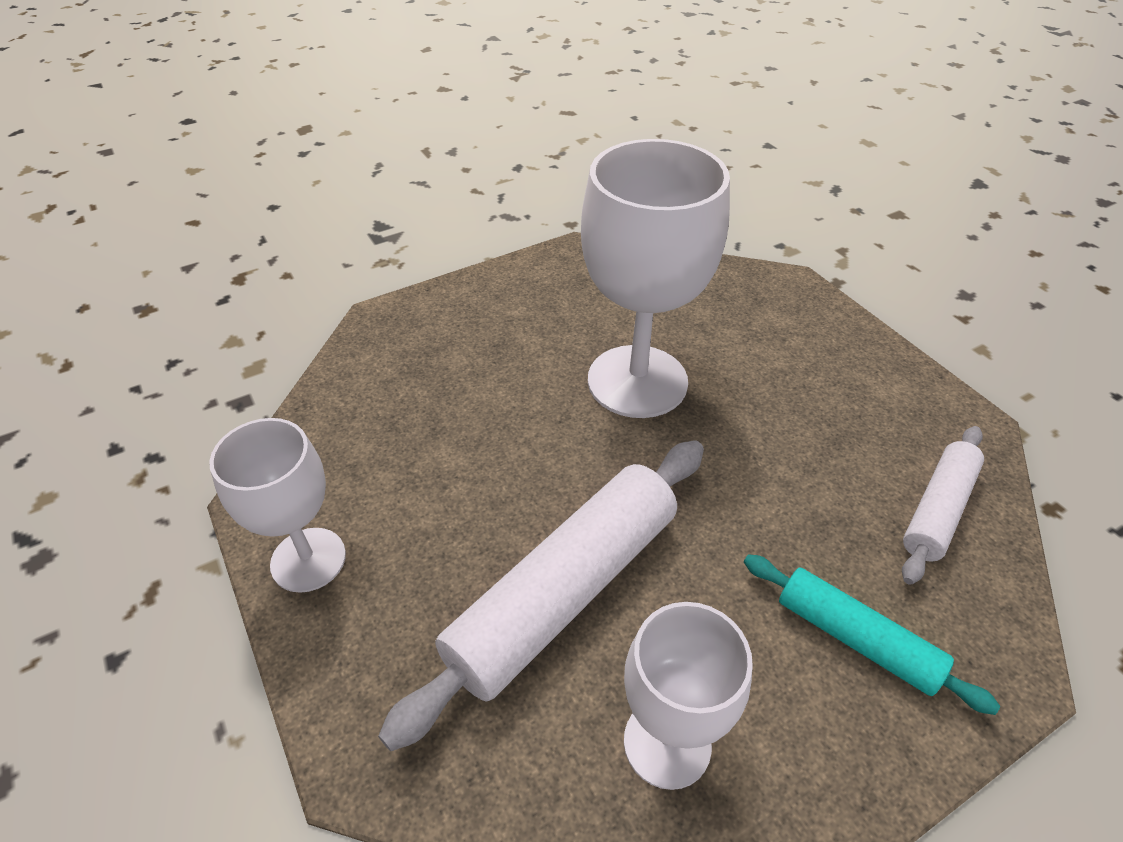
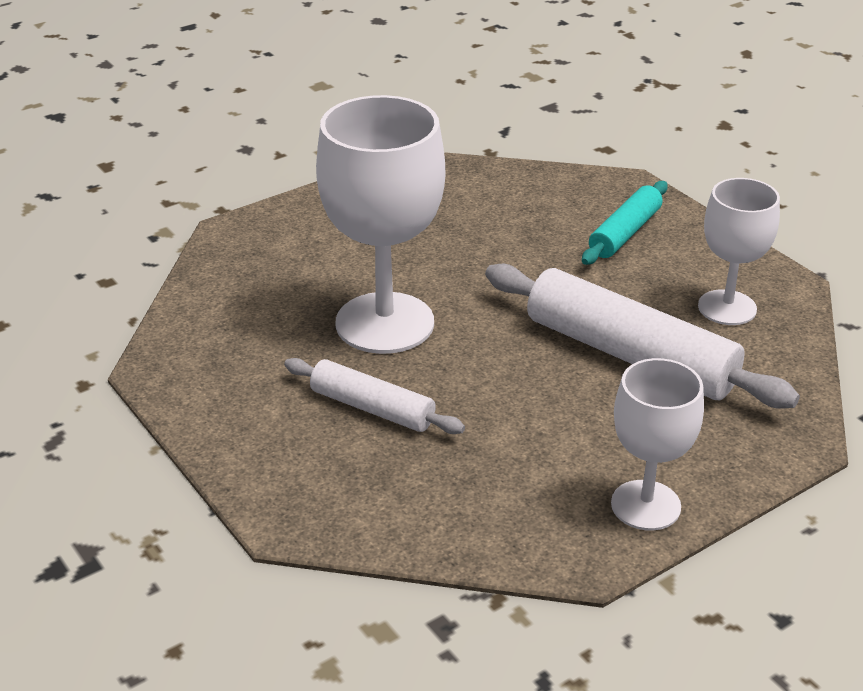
camera: 95 degrees left, 10 degrees down
(937, 510) = (507, 191): white rolling pin -> white rolling pin (372, 408)

